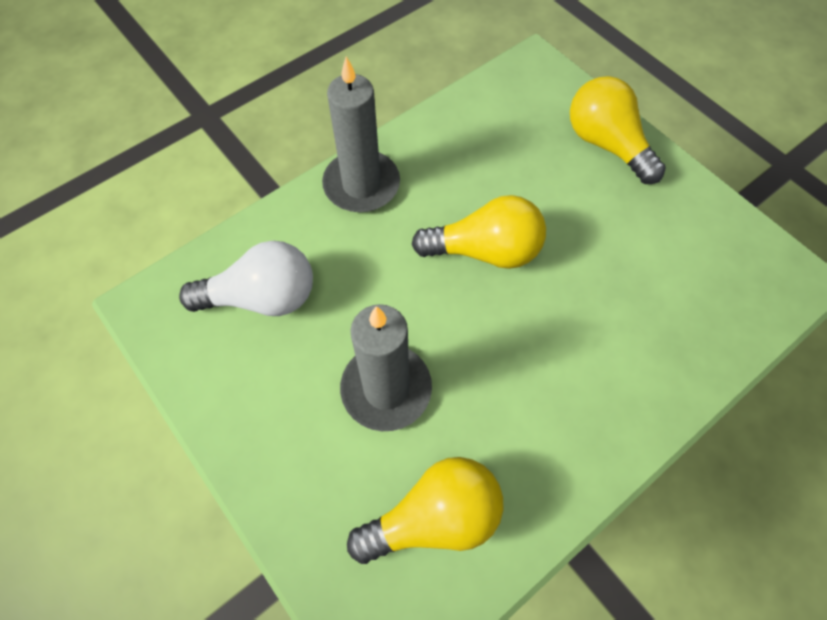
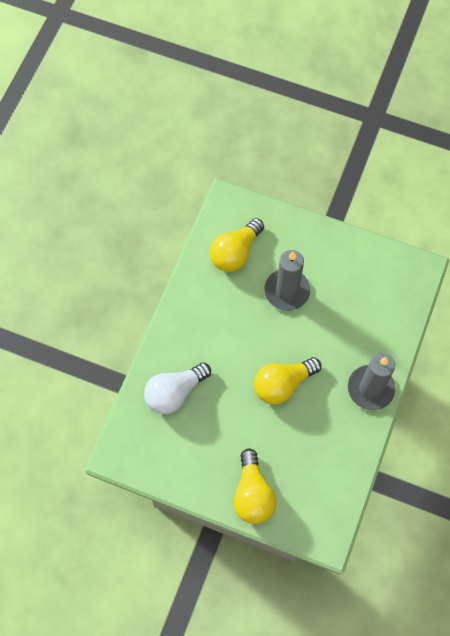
camera: 150 degrees right, 5 degrees up
(262, 297) = (372, 301): white light bulb -> white light bulb (175, 393)
(606, 144) = (253, 494): yellow light bulb -> yellow light bulb turned 60 degrees clockwise

